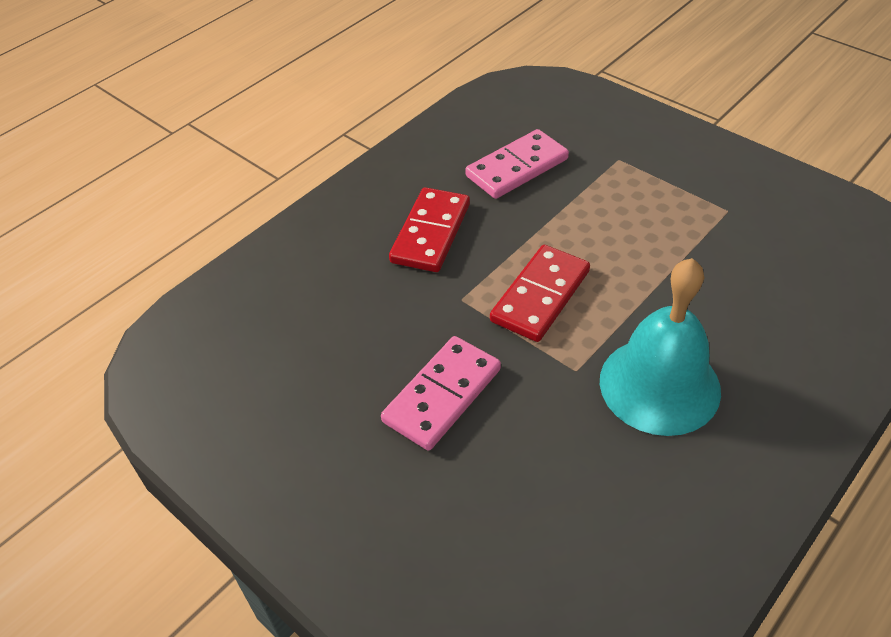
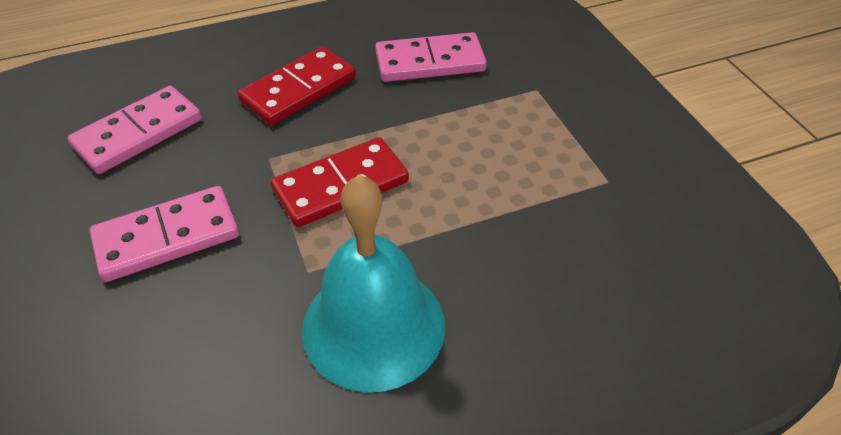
camera: 25 degrees right, 0 degrees up
(328, 326) = (138, 133): none -> pink domino

